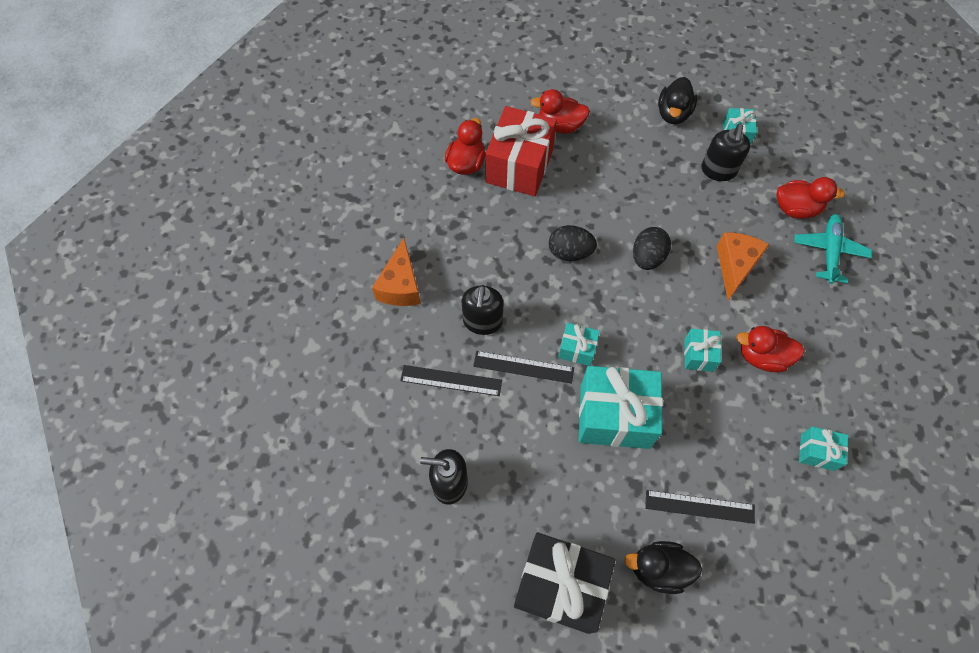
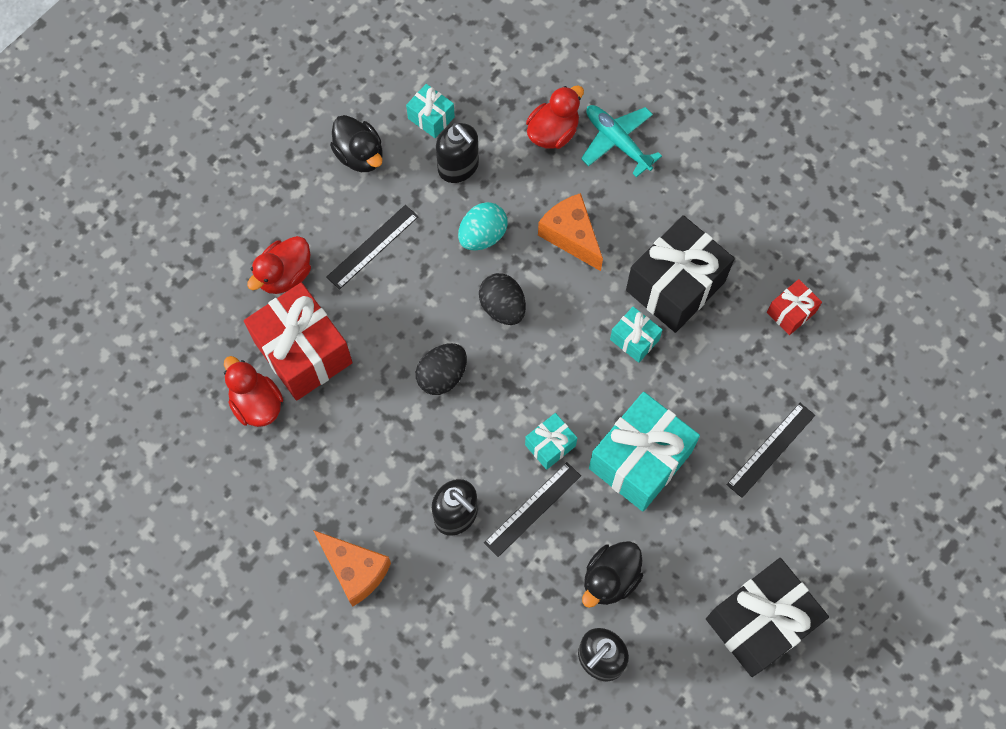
camera: 55 degrees left, 5 degrees up
(451, 380) = (497, 589): black ruler -> black ruler (373, 247)
(658, 569) = (800, 526): black duck -> black duck (610, 579)
(685, 214) = (482, 235): none -> turquoise egg
(762, 356) = (675, 286): red duck -> black gift
(817, 452) = (791, 312): turquoise gift -> red gift

